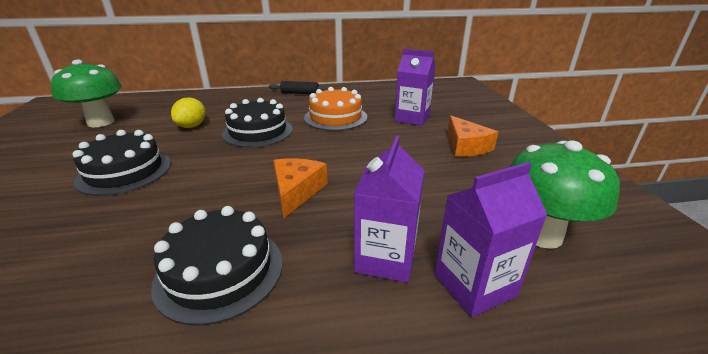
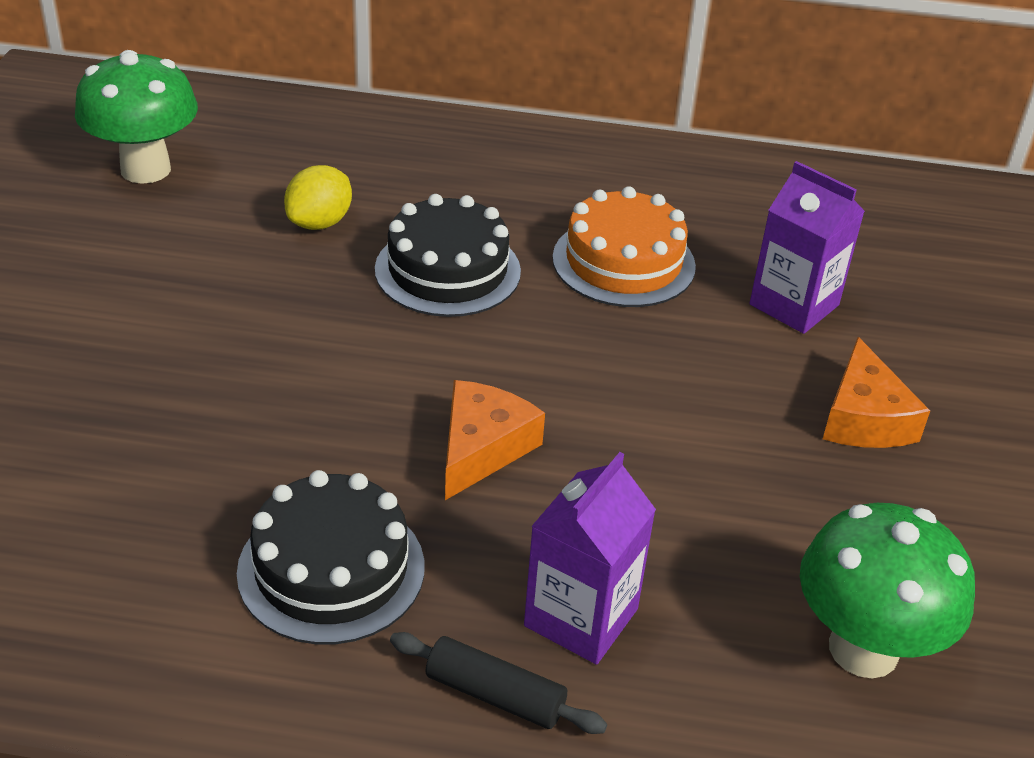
camera: 15 degrees right, 10 degrees up
(125, 171) = (195, 325): black cake -> none
(300, 93) = (571, 156): black rolling pin -> black rolling pin (495, 695)
(474, 285) = (693, 697): purple carton -> none

